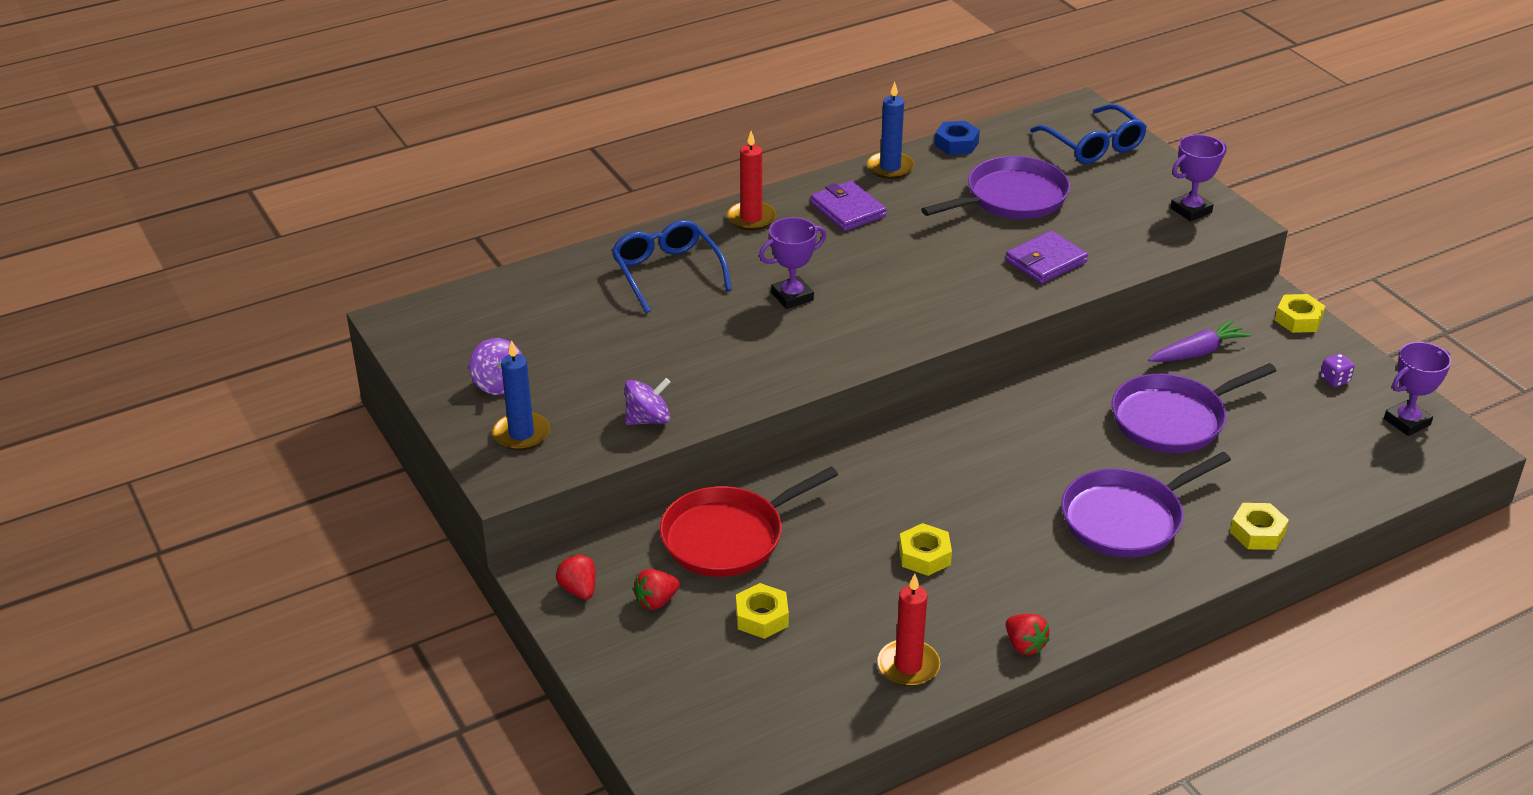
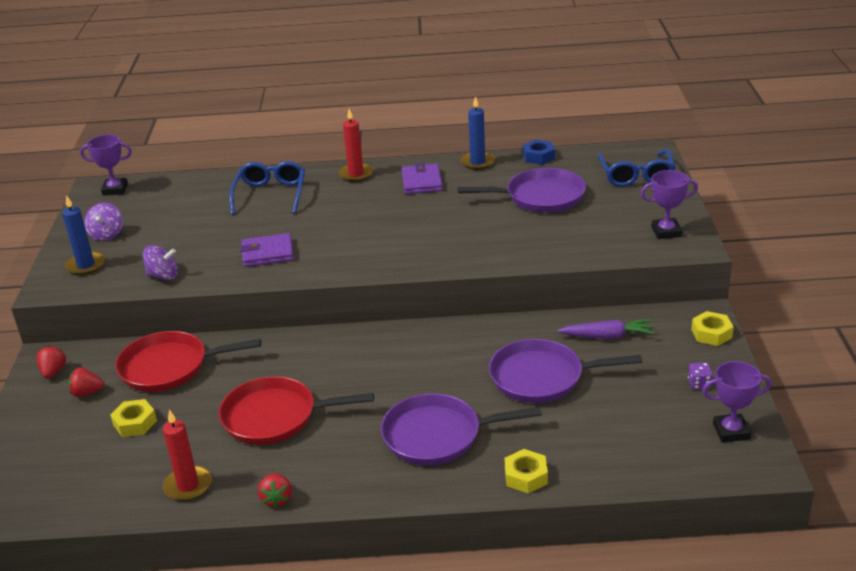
camera: 30 degrees right, 5 degrees down
(792, 297) = (329, 225): purple trophy -> purple trophy (115, 189)
(924, 556) = (274, 417): yellow nut -> red pan
(1046, 261) = (521, 242): purple wallet -> purple wallet (267, 253)

